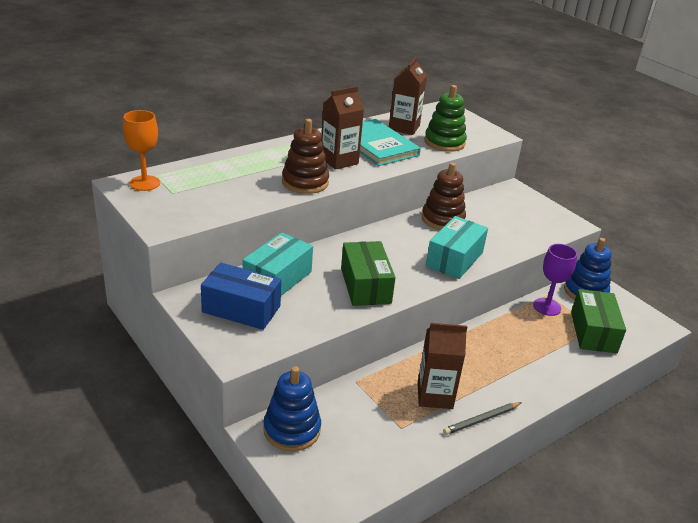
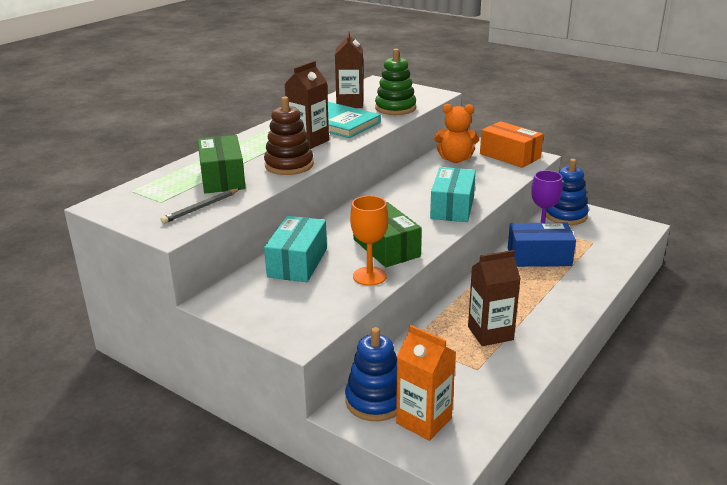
camera: 15 degrees left, 5 degrees down
(145, 183) = (125, 199): orange goblet -> orange goblet (369, 276)
(241, 309) = (279, 297): blue box -> blue box (539, 257)
(323, 463) = (424, 421): none -> orange carton
(442, 219) = (420, 178): brown stacking toy -> none
(481, 420) = (544, 342): grey pencil -> grey pencil (201, 208)
(490, 207) = (455, 159): none -> orange teddy bear
(547, 216) = (509, 156): none -> orange box
(593, 332) = (592, 245): green box -> green box (222, 178)

